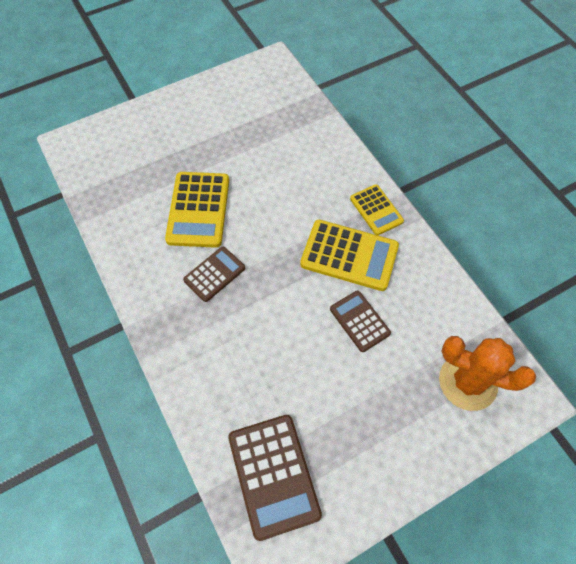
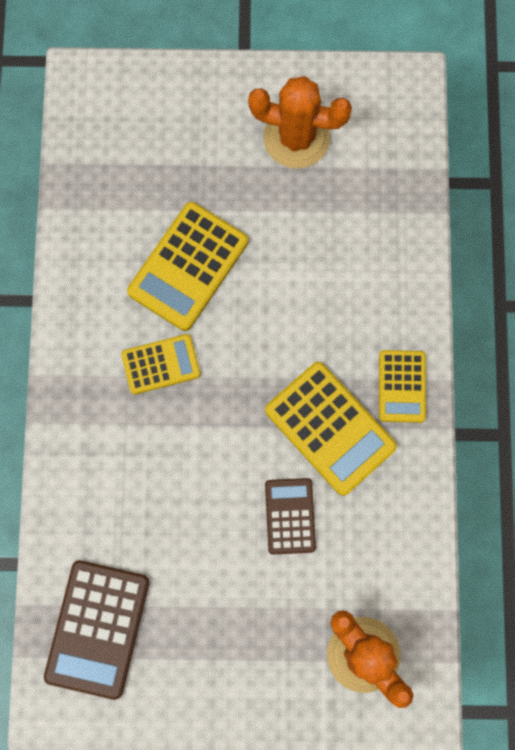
camera: 30 degrees right, 15 degrees up
(214, 274) = (161, 364): brown calculator -> yellow calculator
(224, 113) = (296, 138): none -> orange cactus

